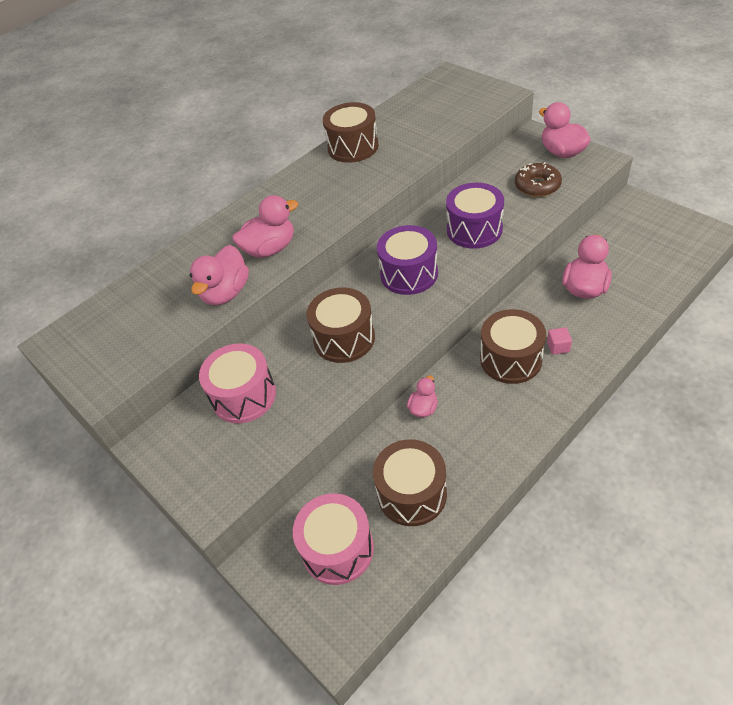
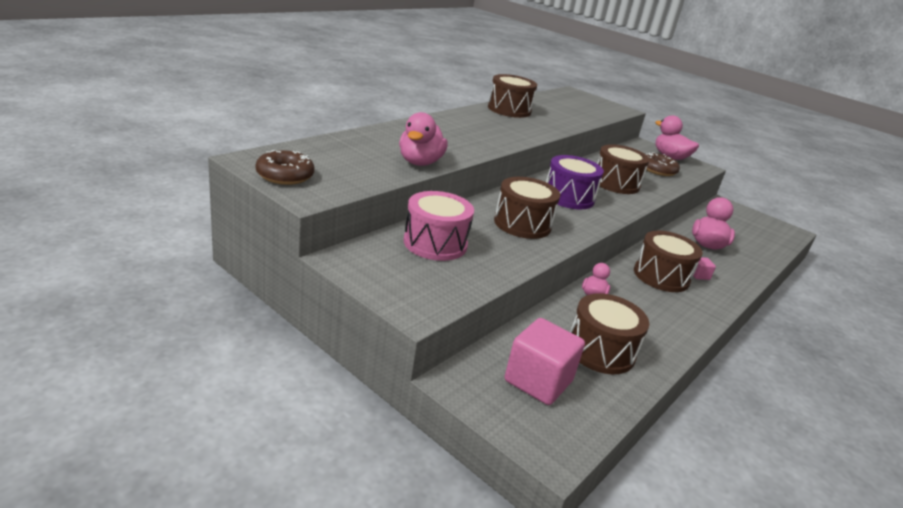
camera: 15 degrees left, 20 degrees down
(84, 358) = (285, 175): none -> brown donut
(270, 249) = (454, 146): pink duck -> none
(337, 549) = (538, 381): pink drum -> pink cube
(474, 229) = (615, 183): purple drum -> brown drum

